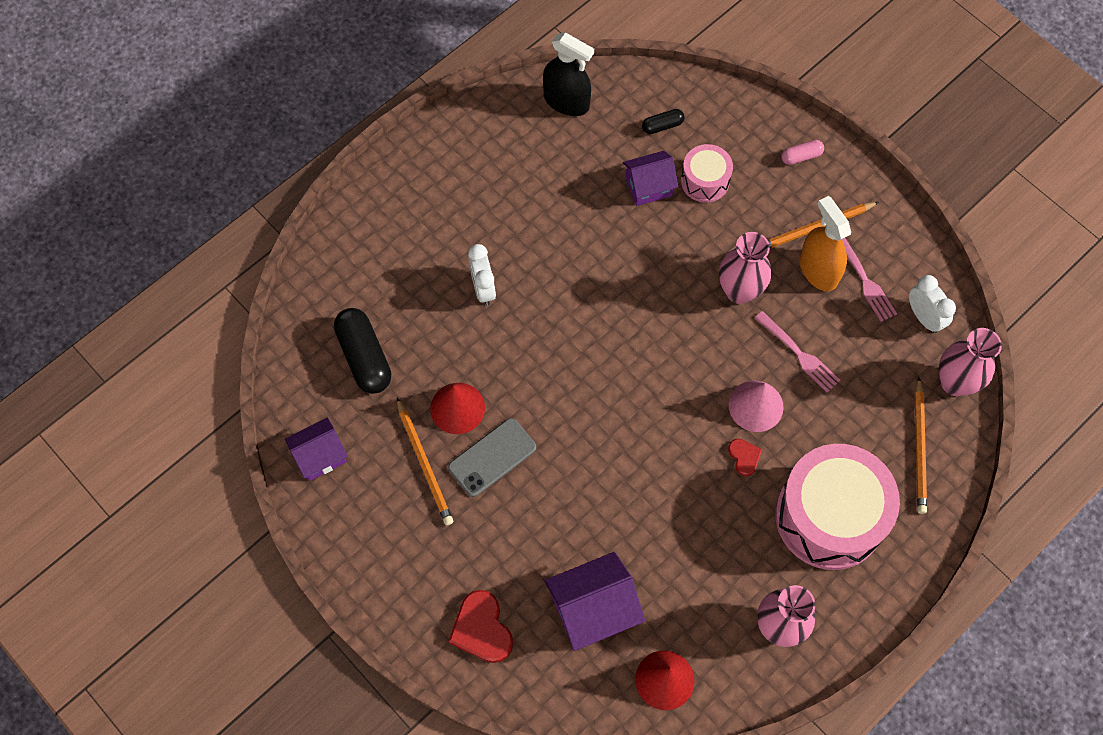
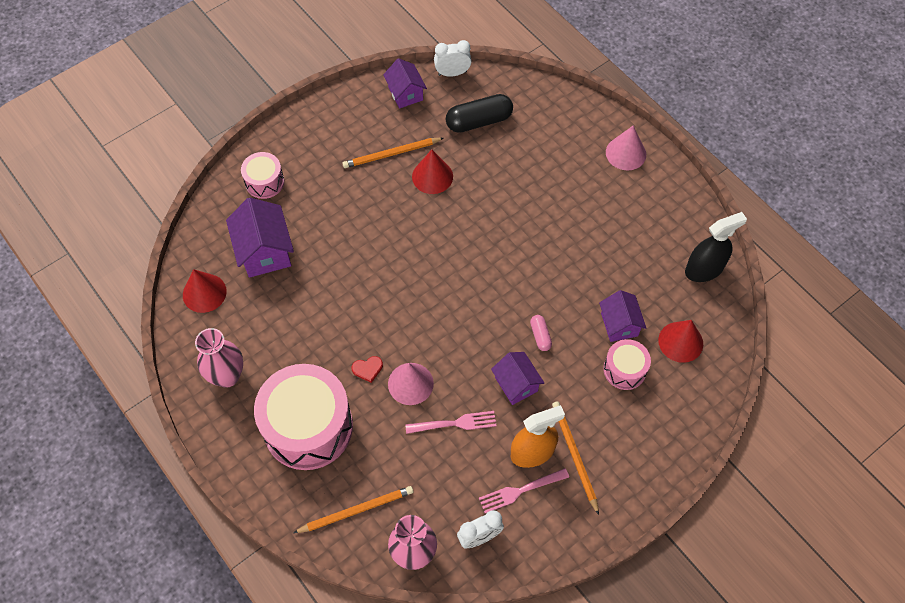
camera: 95 degrees right, 5 degrees down
(407, 182) = (626, 153): none -> pink cone
(481, 629) = (264, 182): red heart -> pink drum
(483, 288) = (530, 198): white clock -> white clock (452, 73)
(492, 457) = (390, 196): grey phone -> none
(566, 101) = (704, 269): black spray bottle -> black spray bottle turned 150 degrees counterclockwise
(662, 126) = (680, 342): black capsule -> red cone
(739, 291) = (516, 384): pink vase -> purple house
(798, 353) = (454, 423): pink fork -> pink fork turned 150 degrees counterclockwise
(801, 156) = (649, 455): pink capsule -> pink capsule (540, 336)
(919, 448) = (356, 510): orange pencil -> orange pencil turned 150 degrees clockwise

